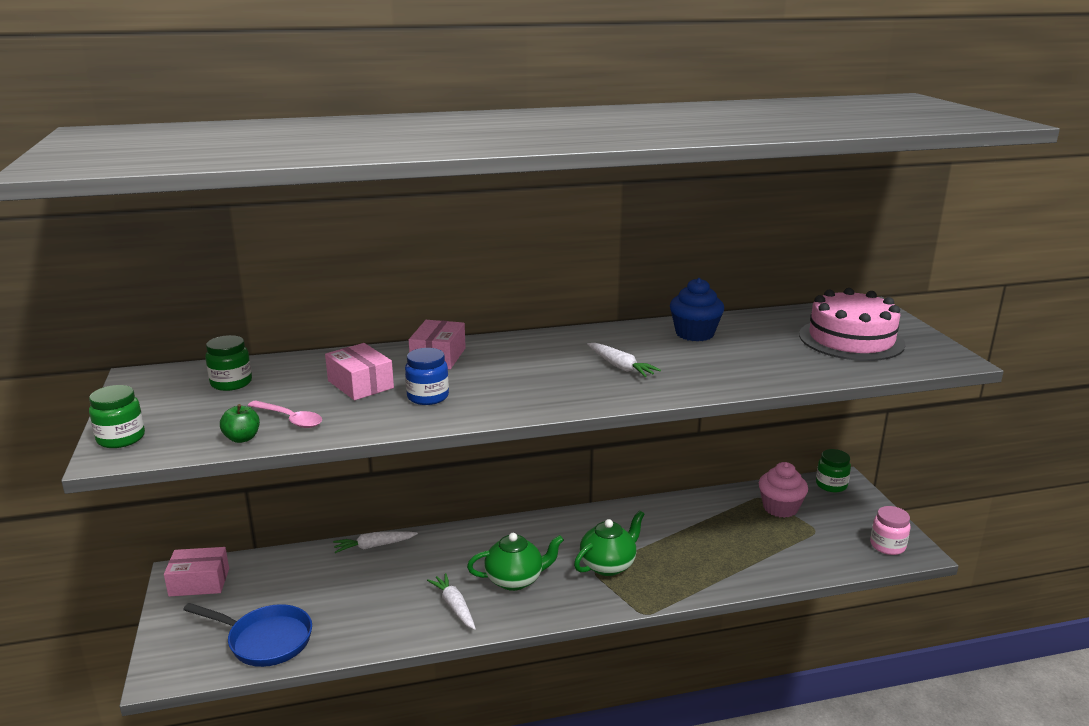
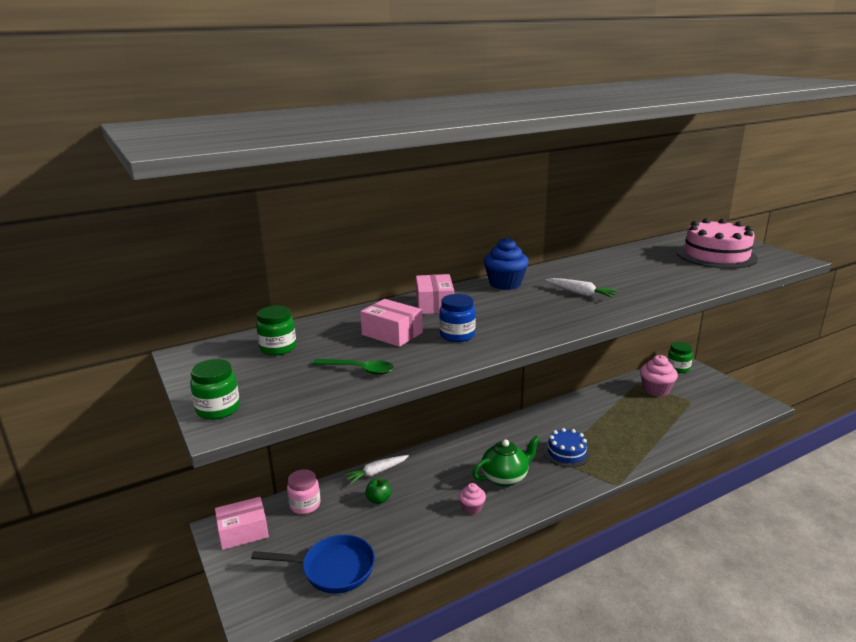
camera: 15 degrees left, 0 degrees up
(242, 438) = (332, 391): green apple -> green apple (378, 500)
(290, 419) = (359, 369): pink spoon -> green spoon
(454, 606) = (472, 508): white carrot -> pink cupcake
(608, 565) = (566, 453): green teapot -> blue cake
(694, 334) = (608, 264): blue cupcake -> blue cupcake (505, 284)
(887, 546) = (743, 403): pink jar -> pink jar (305, 505)

